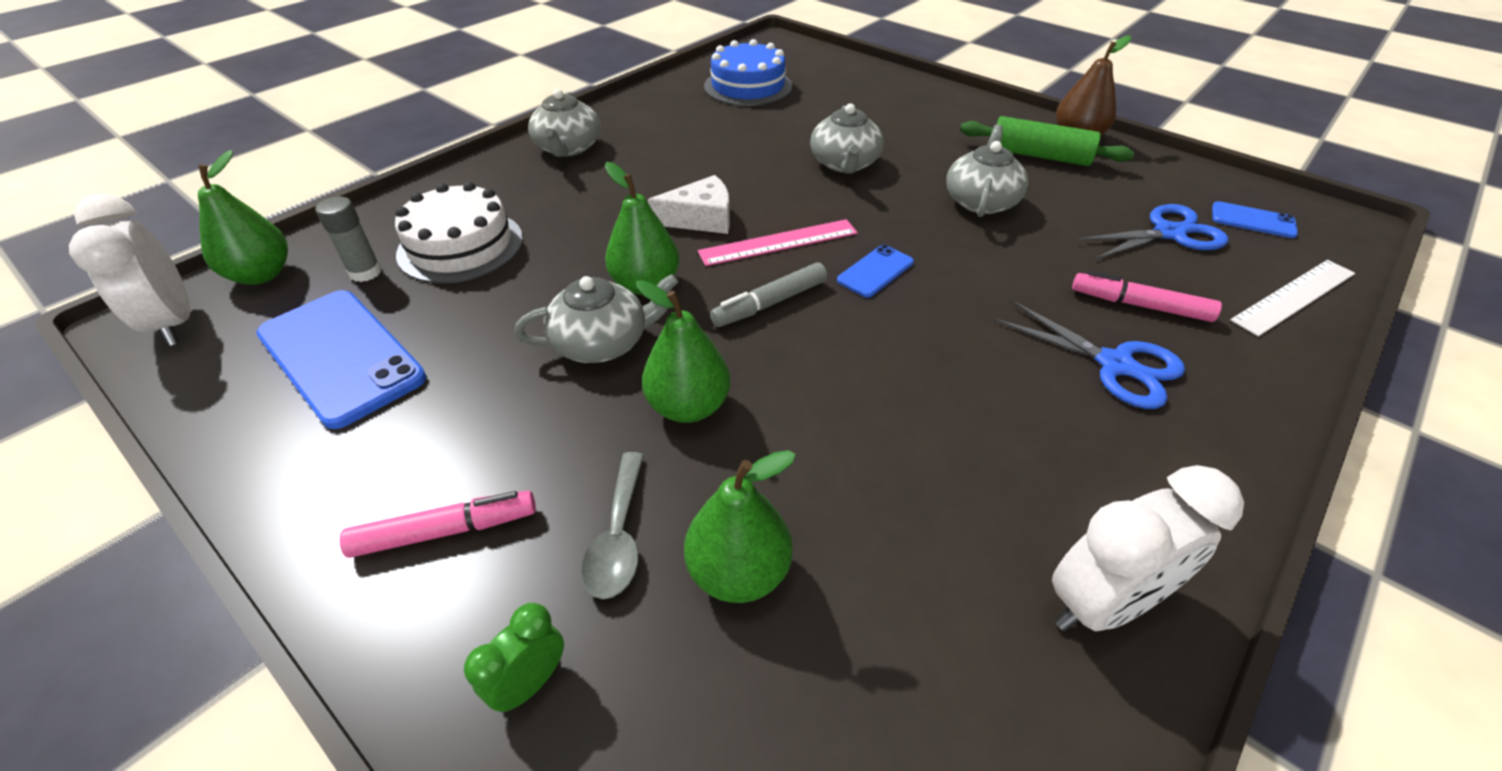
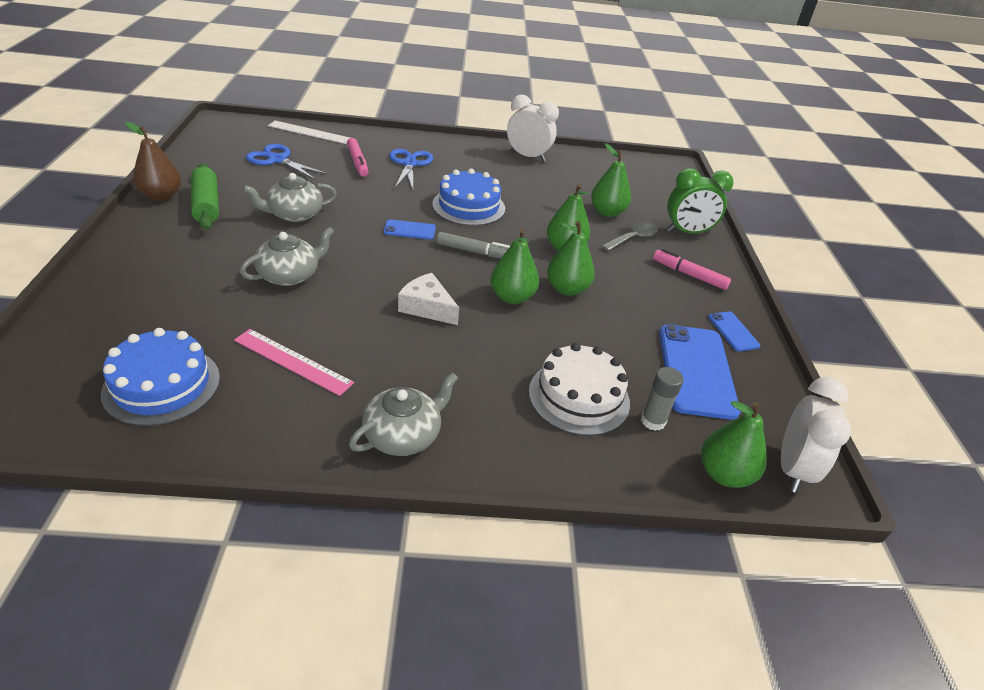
camera: 135 degrees left, 5 degrees down
(530, 683) = (687, 232): green clock -> green clock, size x1.82
(602, 342) = (567, 289): grey teapot -> green pear
(778, 242) = (418, 268): pink ruler -> pink ruler (292, 361)
(906, 363) = (469, 206): none -> blue cake
(1253, 220) = (240, 141): blue phone -> blue phone (733, 331)

